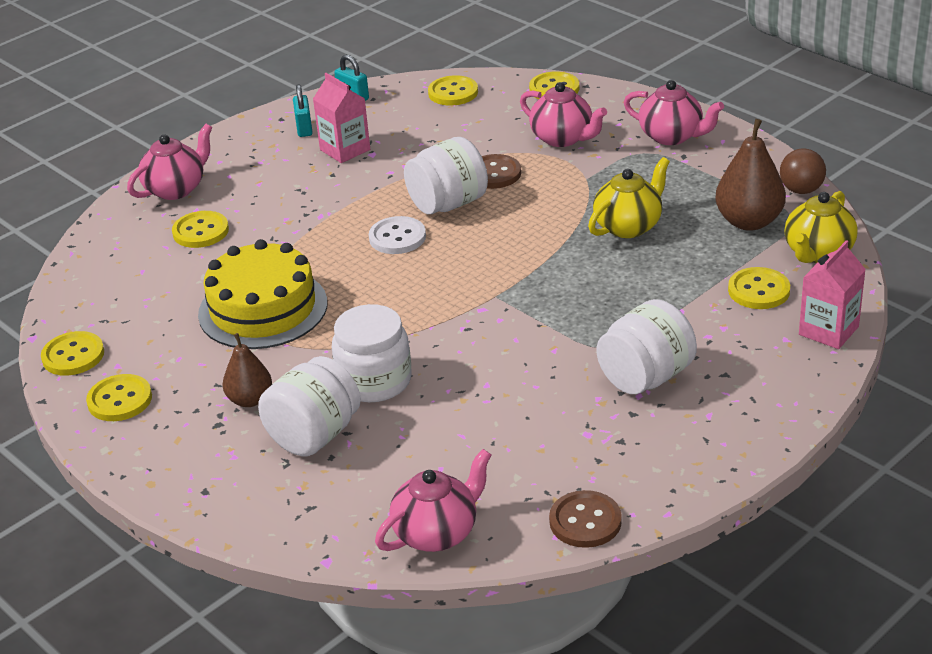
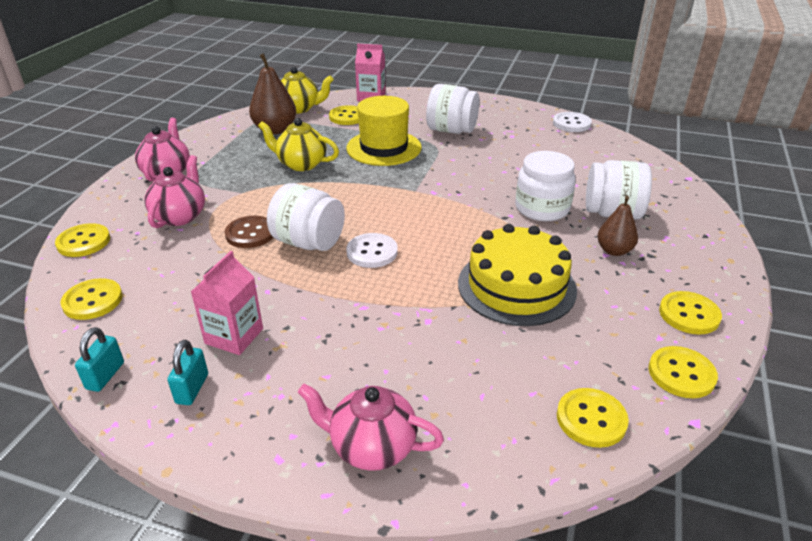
camera: 120 degrees left, 0 degrees up
(200, 231) = (439, 380): yellow button -> yellow button (591, 419)
(304, 128) = (192, 389): turquoise padlock -> turquoise padlock turned 45 degrees counterclockwise
(437, 533) = (628, 155): pink teapot -> none
(585, 521) = (571, 123): brown button -> white button
(630, 299) = (384, 148): none -> yellow hat
(801, 190) = (230, 121): brown ball -> none

